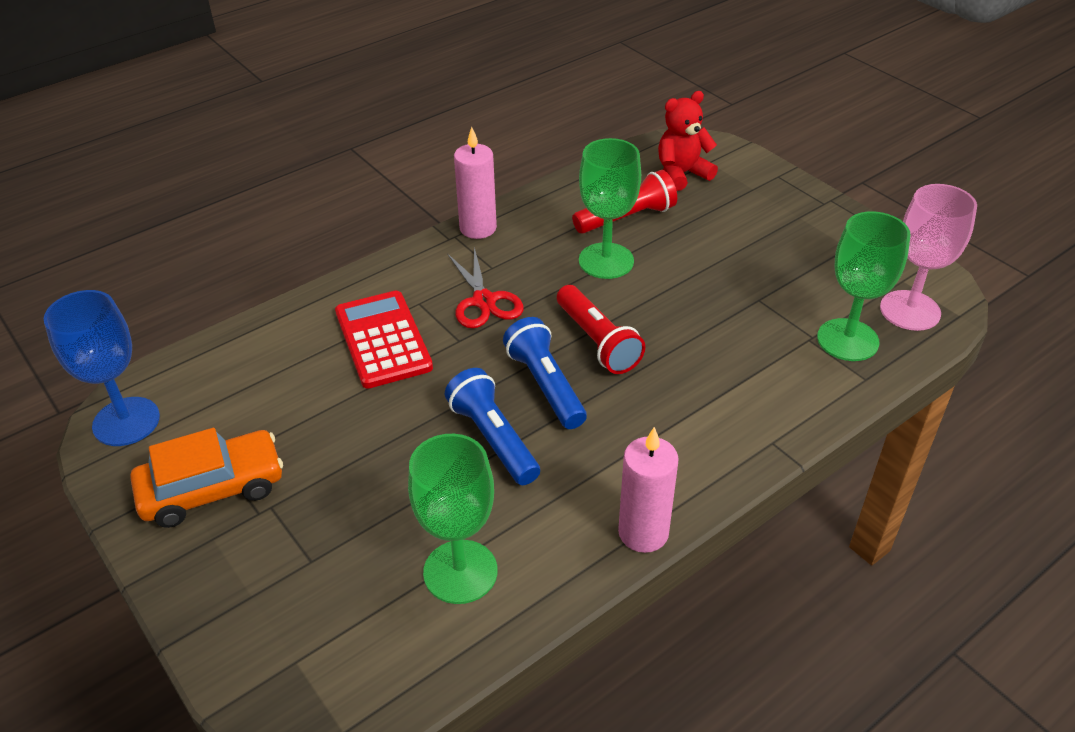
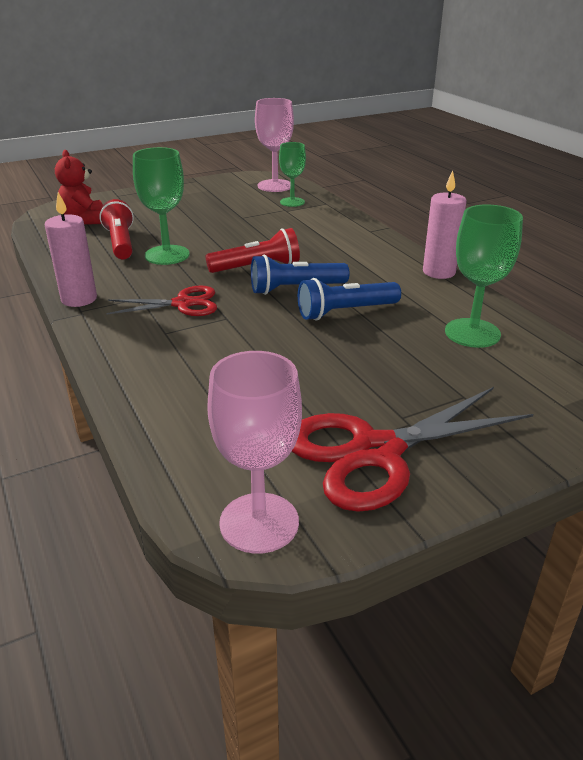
camera: 80 degrees left, 10 degrees down
(126, 421) = (259, 522): blue goblet -> pink goblet
(212, 489) = (376, 452): orange car -> red scissors
(383, 340) = (206, 352): red calculator -> none
(847, 340) = (292, 202): green goblet -> green goblet, size x0.66

